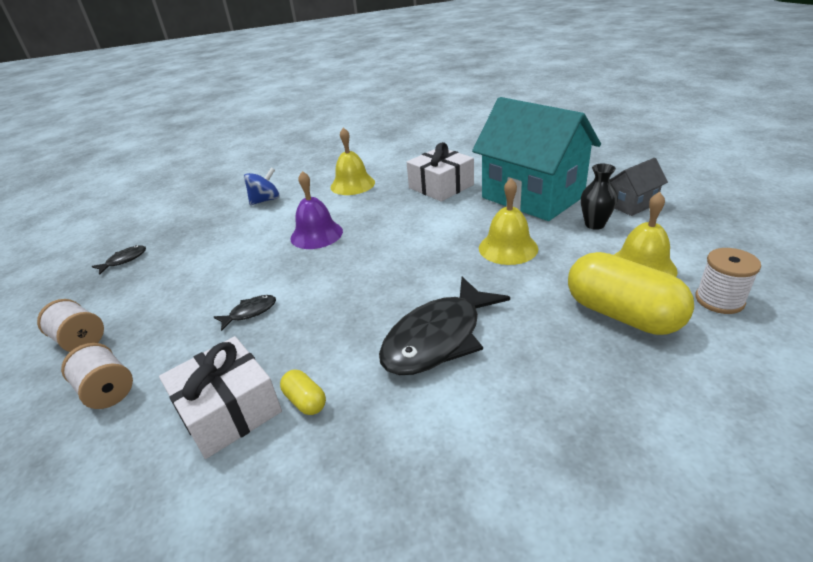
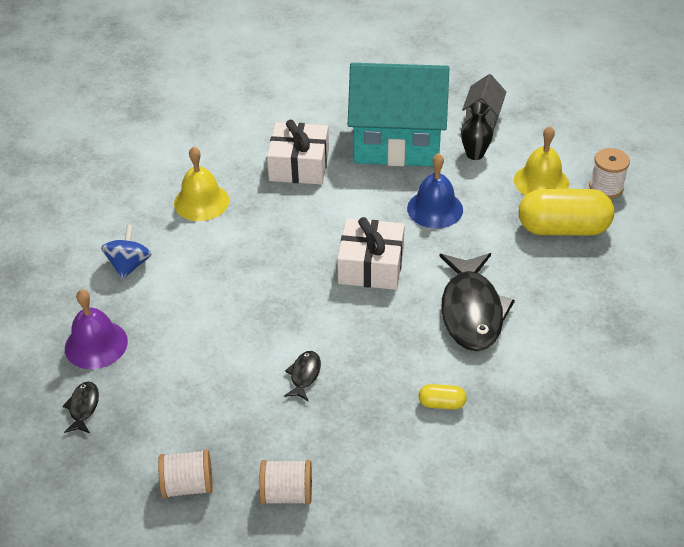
camera: 45 degrees left, 10 degrees up
(228, 410) = (399, 442): white gift -> white gift (371, 266)
(316, 234) = (251, 276): purple bell -> purple bell (96, 344)
(508, 248) = (435, 209): yellow bell -> blue bell

